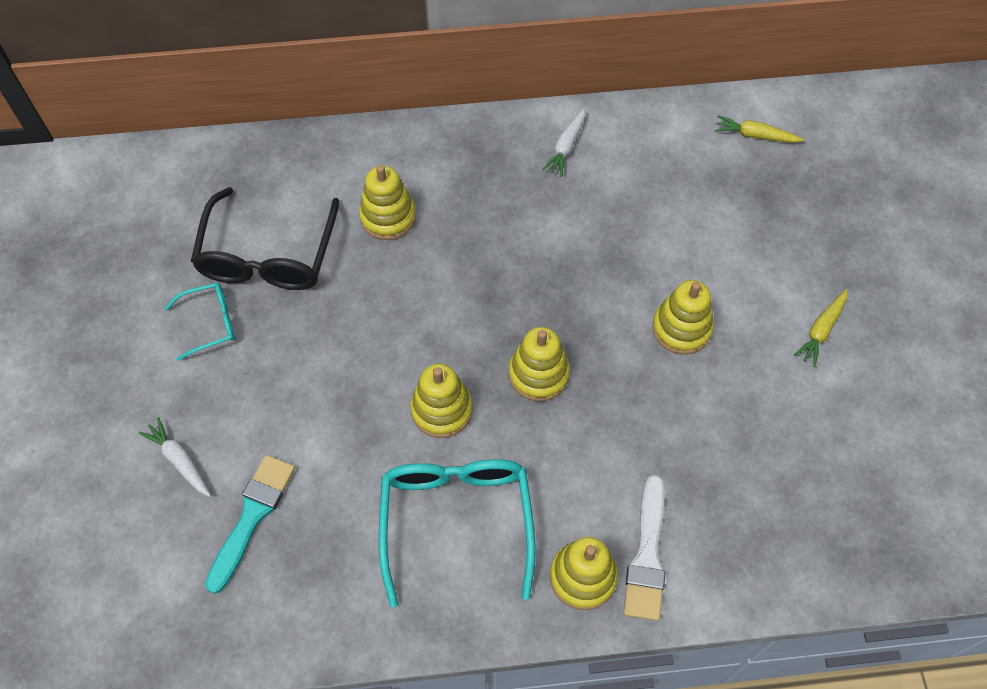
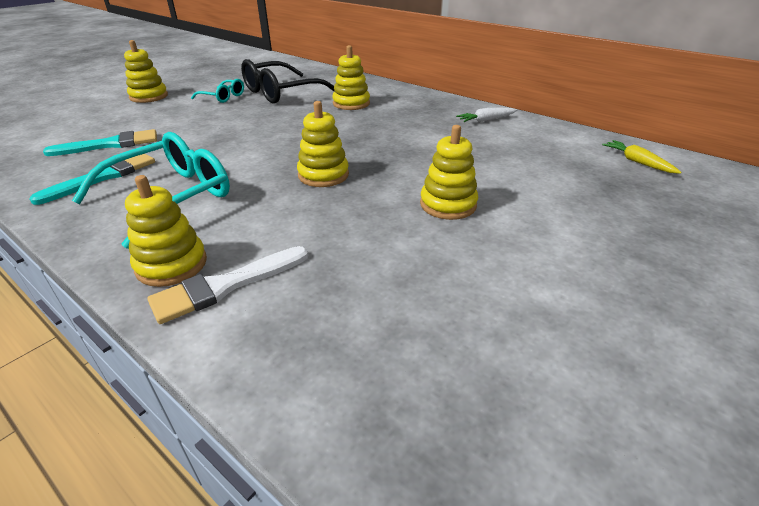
camera: 45 degrees right, 25 degrees down
(180, 460) = (130, 119): white carrot -> none
(345, 558) = (103, 177): none -> turquoise brush
(441, 410) = (251, 160): yellow stacking toy -> yellow stacking toy (149, 96)
(821, 330) = (573, 264): yellow carrot -> none

